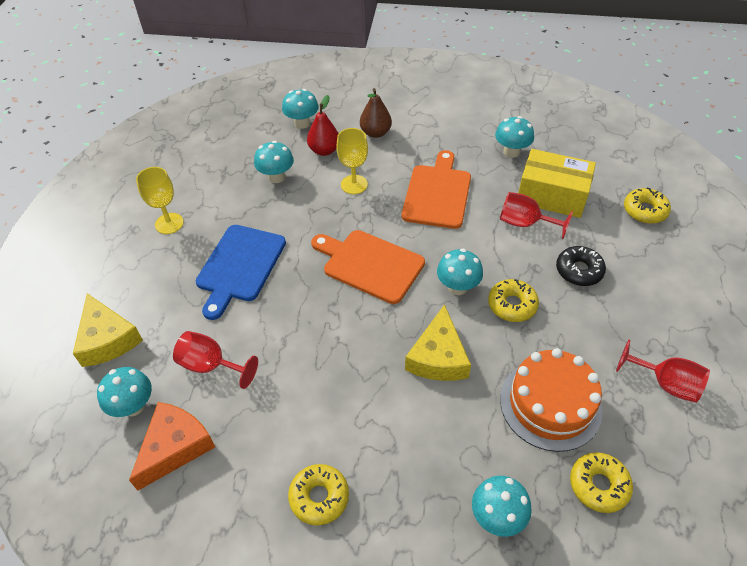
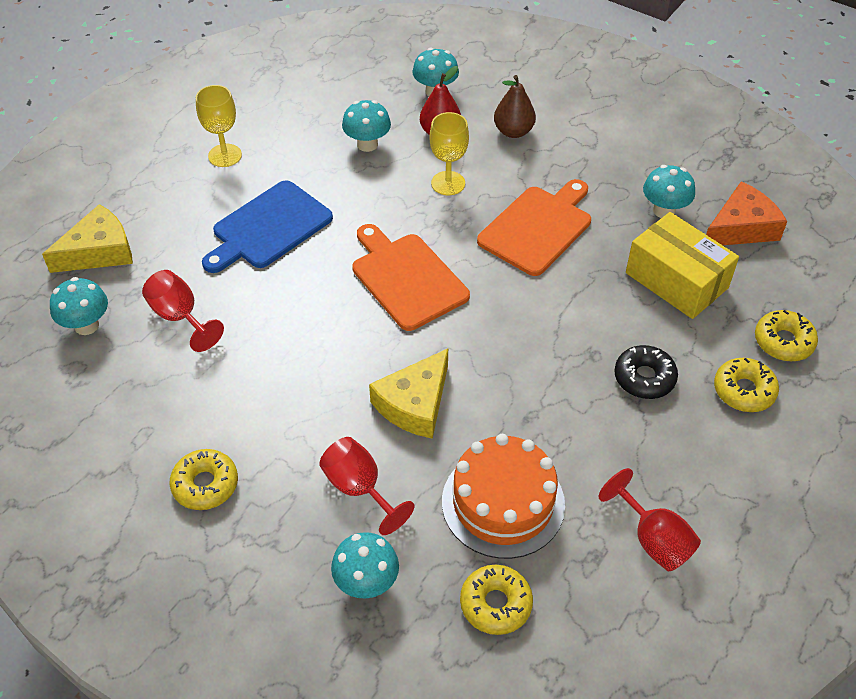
camera: 25 degrees right, 0 degrees up
(107, 339) = (99, 251): yellow cheese -> yellow cheese turned 120 degrees counterclockwise
(175, 447) = (102, 380): orange cheese -> orange cheese (741, 227)
(457, 287) = (487, 340): turquoise mushroom -> none
(512, 305) = (536, 383): yellow donut -> yellow donut (744, 390)
(525, 223) = (618, 300): red goblet -> red goblet (359, 489)

